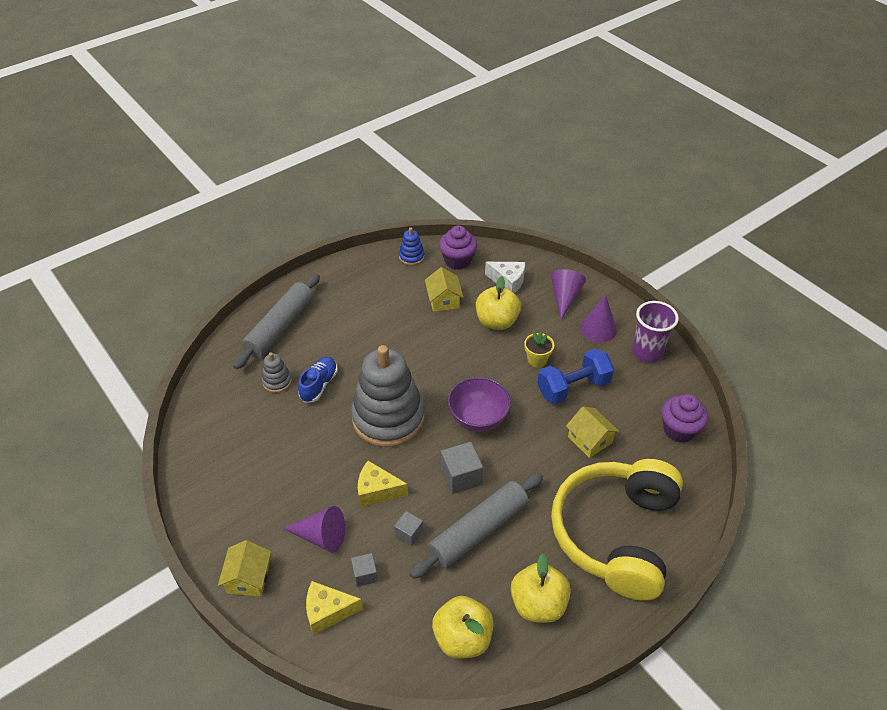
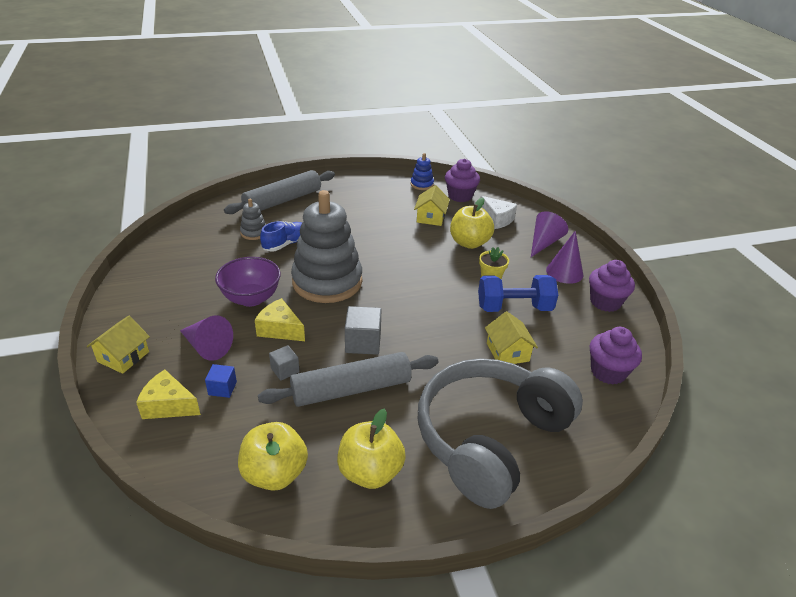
camera: 20 degrees right, 10 degrees down
(365, 574) = (222, 388): grey cube -> blue cube
(478, 419) = (407, 305): purple bowl -> purple bowl (251, 298)
(616, 534) = (490, 439): yellow headphones -> grey headphones
(647, 352) = (605, 302): purple cup -> purple cupcake

